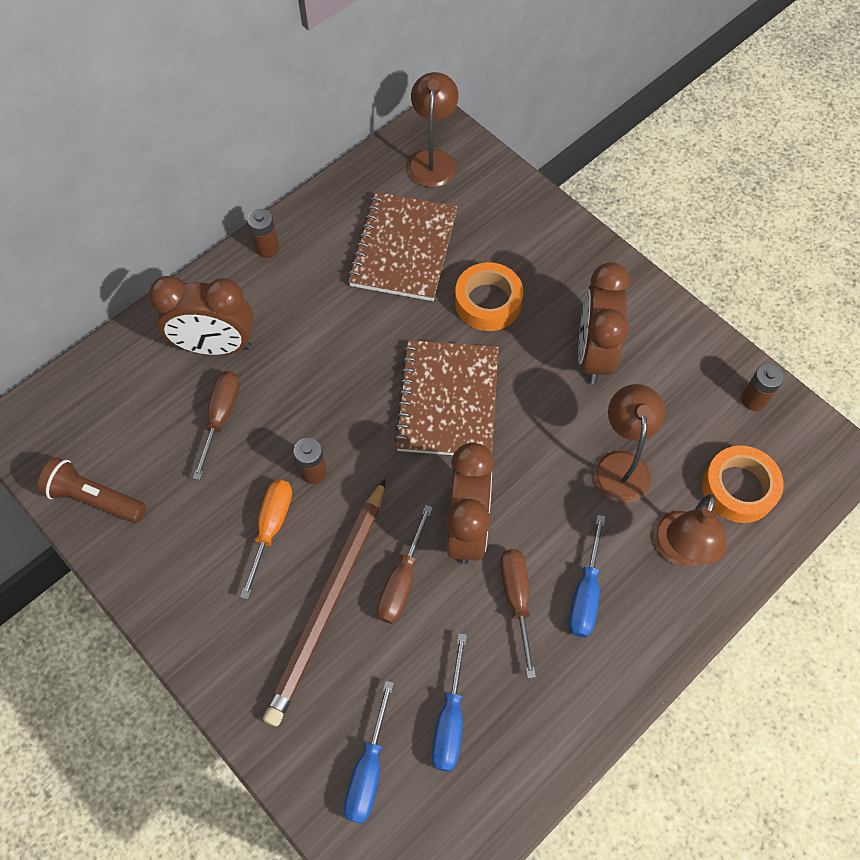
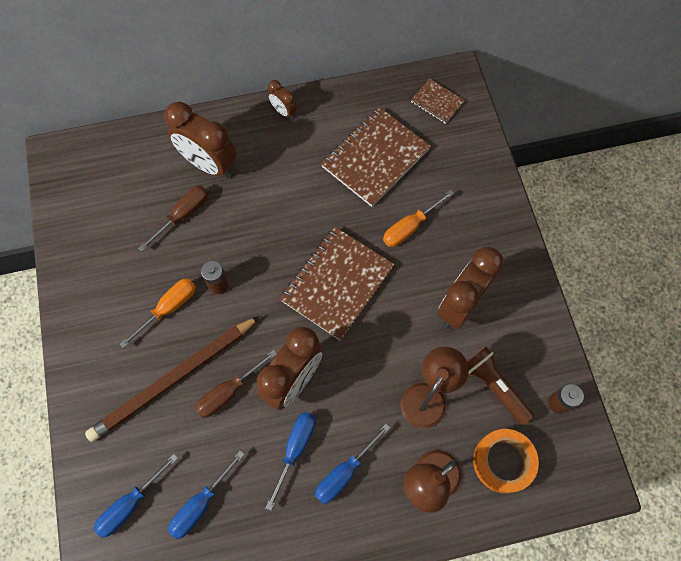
camera: 30 degrees right, 5 degrees up
(95, 498) = (75, 228): brown flashlight -> brown flashlight (494, 387)
(267, 248) = (284, 111): brown battery -> brown clock
(432, 160) = (437, 102): brown lamp -> brown notebook
(488, 302) = (409, 227): orange tape -> orange screwdriver
(516, 599) = (295, 449): brown screwdriver -> blue screwdriver

